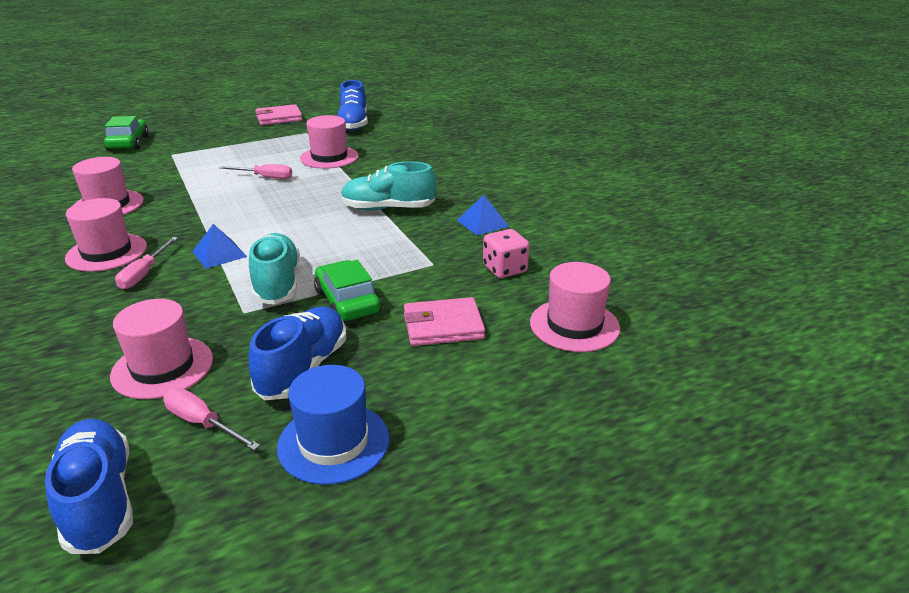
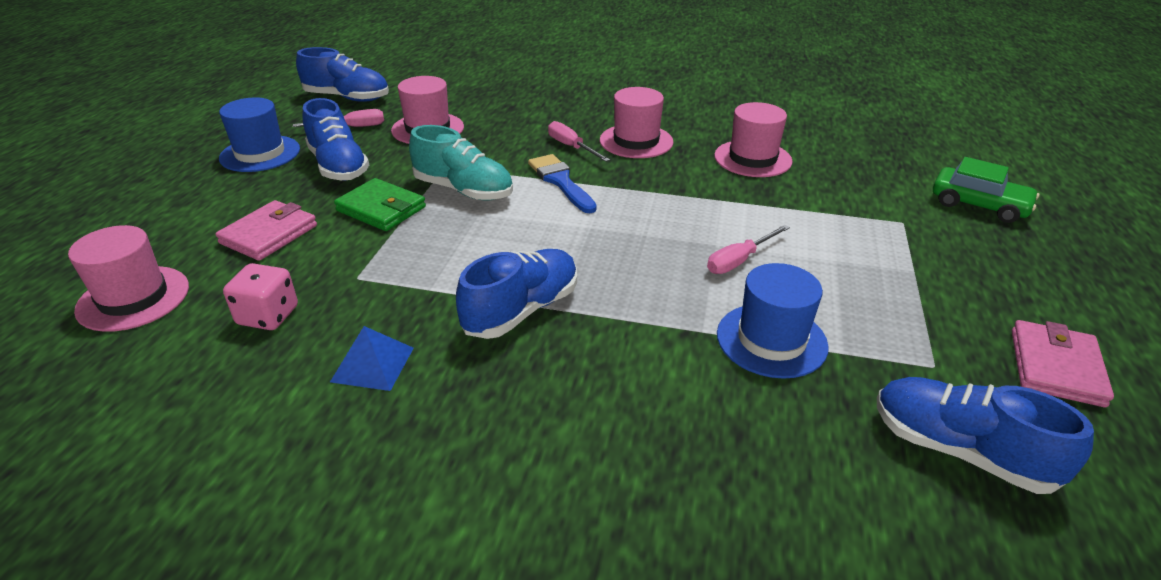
camera: 130 degrees right, 5 degrees up
(219, 254) = (560, 181): blue pyramid -> blue brush
(329, 157) = (771, 340): pink hat -> blue hat
(347, 301) = (381, 209): green car -> green wallet
(388, 208) = (521, 310): turquoise shoe -> blue shoe

